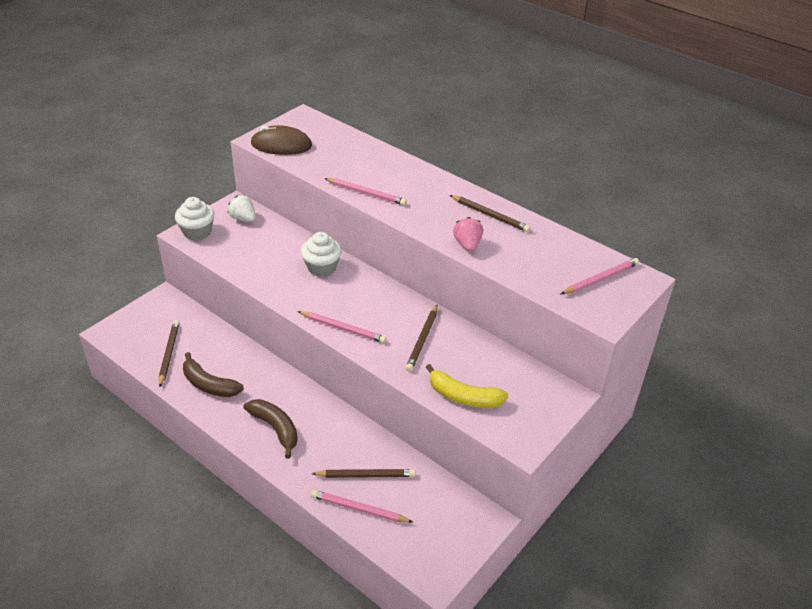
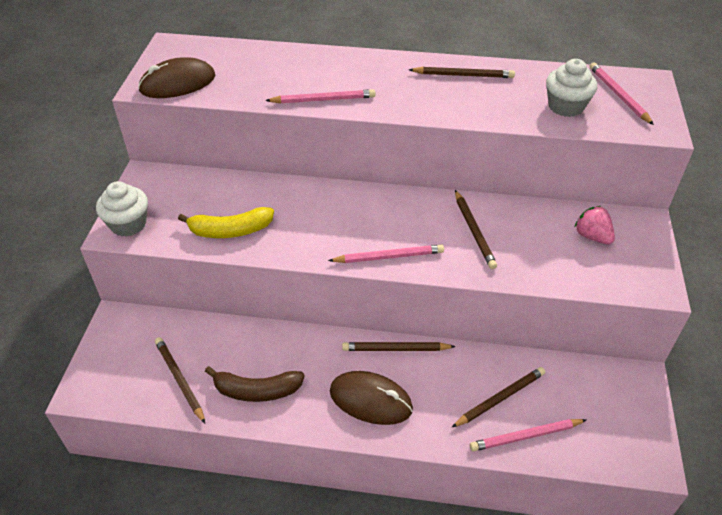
camera: 30 degrees left, 5 degrees up
(243, 219) = (169, 187): white strawberry -> none
(275, 429) = (370, 400): brown banana -> brown mouse
(322, 267) = (305, 203): white cupcake -> white cupcake (565, 106)
(324, 405) = (396, 349): none -> brown pencil
(463, 397) = (565, 269): yellow banana -> yellow banana (230, 231)
(467, 245) = (474, 112): pink strawberry -> pink strawberry (592, 236)
(600, 279) = (618, 95): pink pencil -> pink pencil turned 45 degrees counterclockwise

